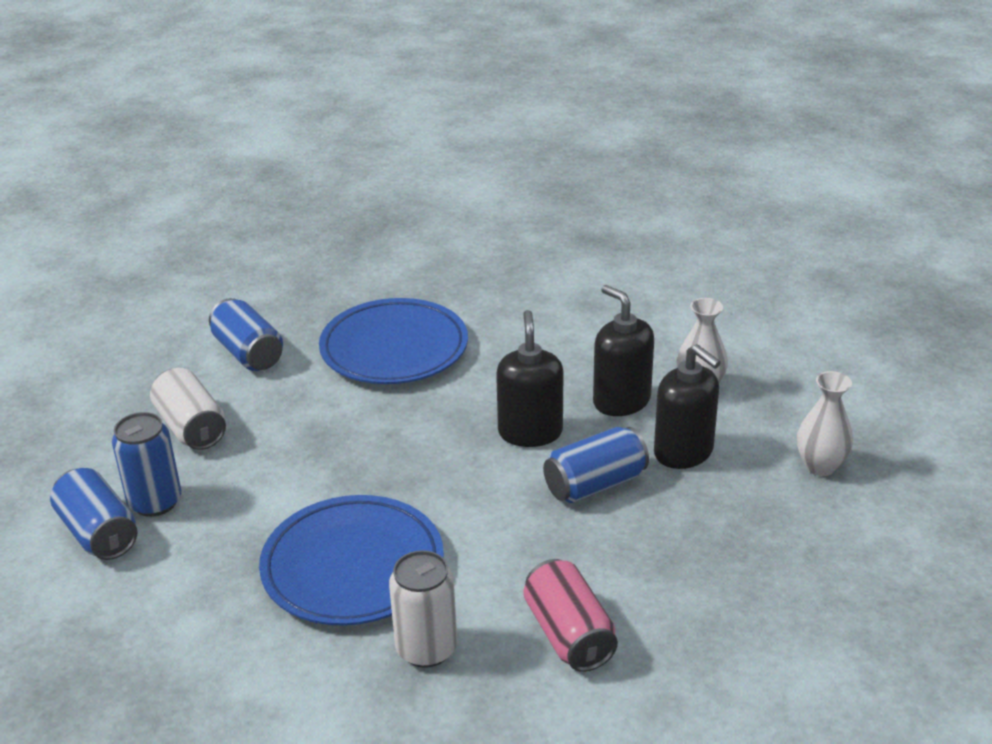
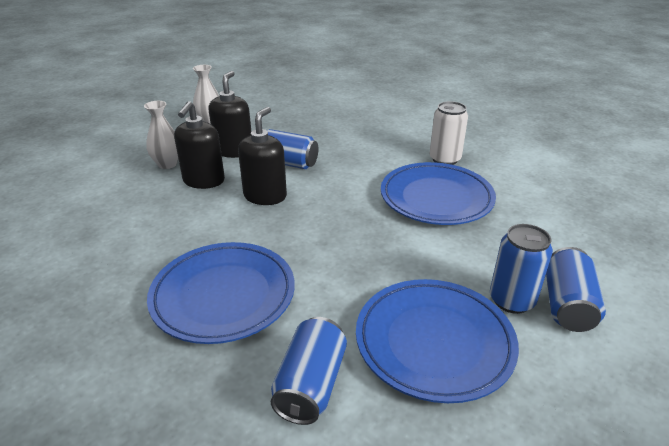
camera: 130 degrees left, 0 degrees up
(191, 427) = (434, 342): white can -> blue plate
(530, 432) = (265, 196): black soap dispenser -> black soap dispenser turned 150 degrees clockwise
(569, 634) = (388, 136): pink can -> none

